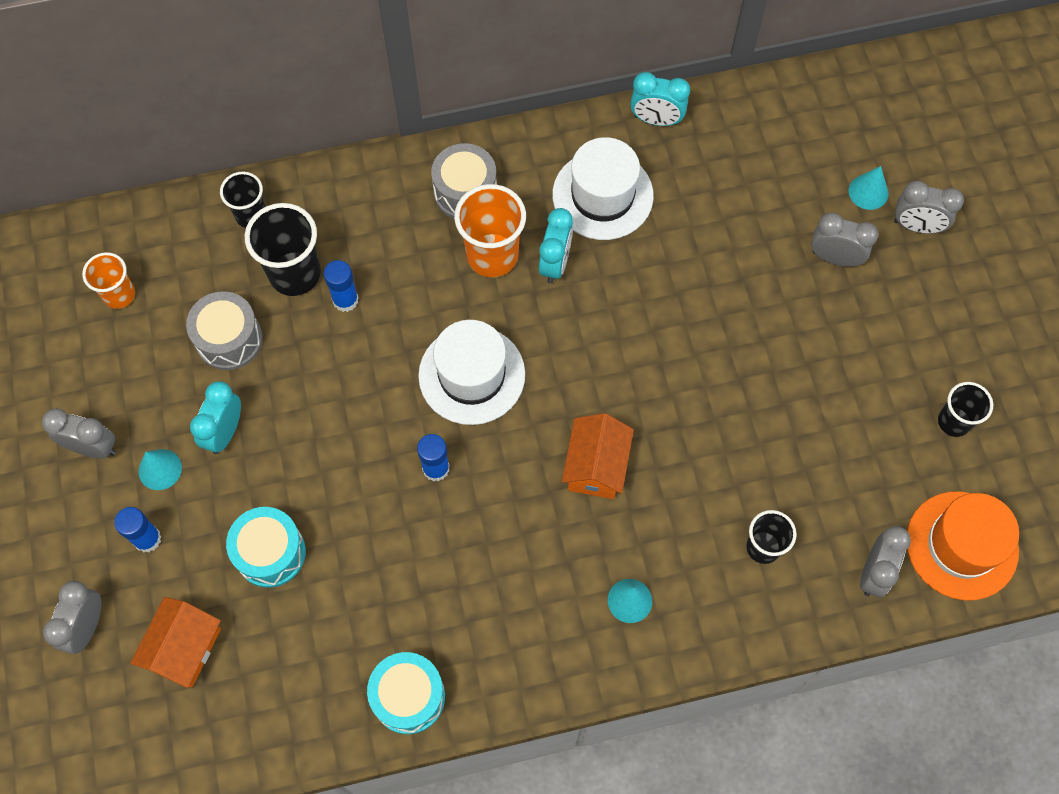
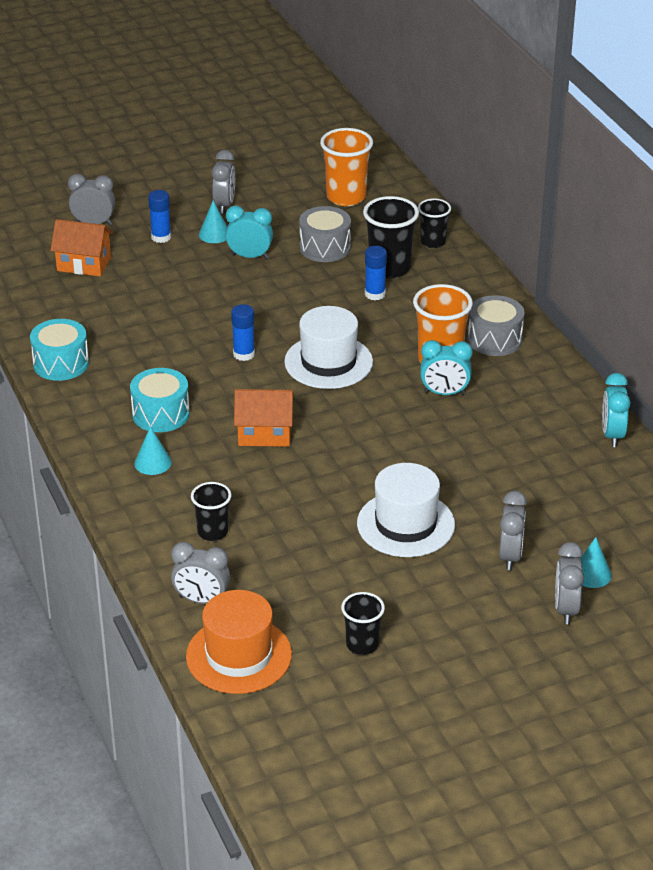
camera: 80 degrees right, 30 degrees down
(119, 295) = (346, 197): orange cup -> orange cup, size x1.62
(270, 553) = (160, 289): turquoise drum -> turquoise drum (161, 414)
(602, 195) = (521, 412): white hat -> white hat (405, 524)

